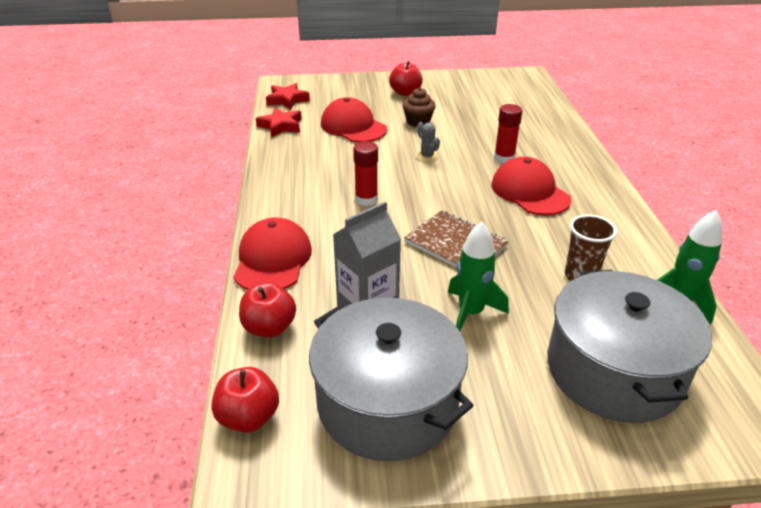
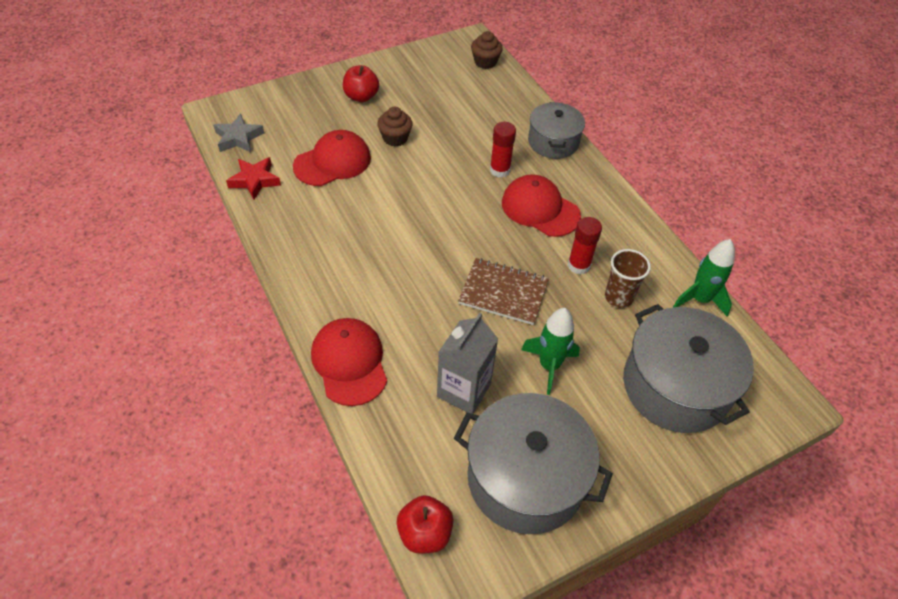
camera: 25 degrees left, 15 degrees up
(269, 328) = (390, 439): red apple -> none
(287, 100) = (238, 138): red star -> grey star
(353, 126) = (332, 162): red cap -> red cap turned 120 degrees clockwise
(366, 199) = (397, 260): red glue stick -> red glue stick (578, 265)
(427, 157) = (427, 187): grey cactus -> none
(532, 89) = (485, 62): none -> brown cupcake
(570, 149) = (553, 142): none -> grey pot

